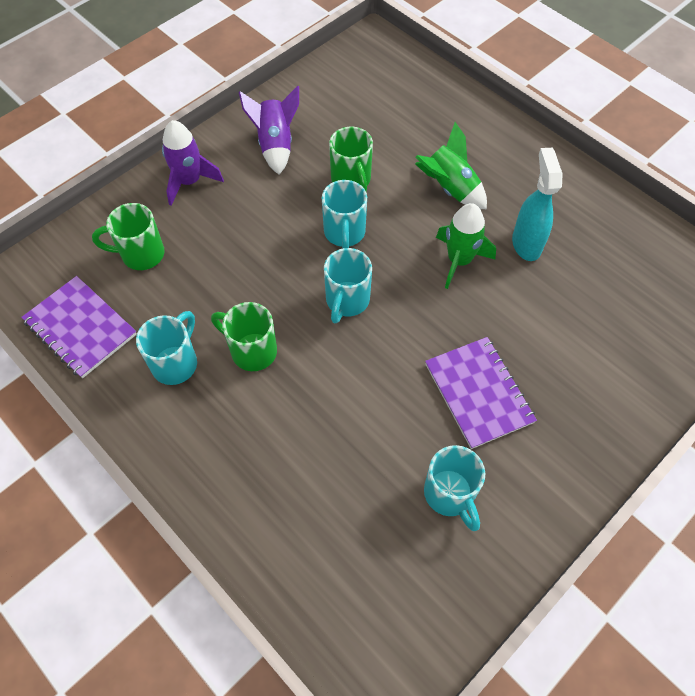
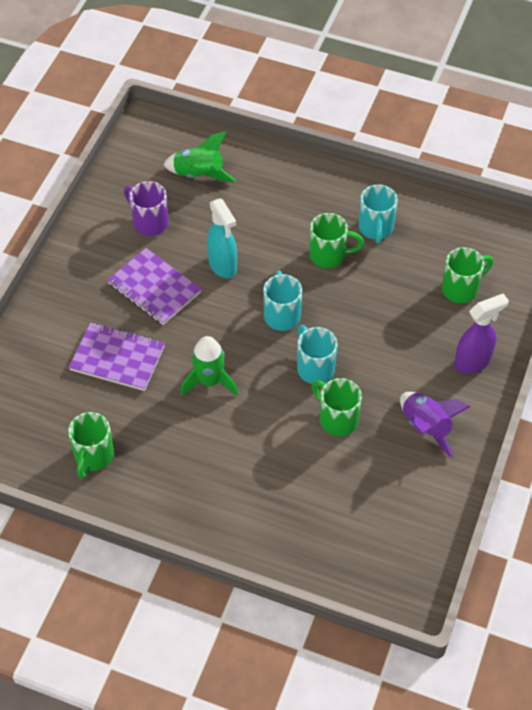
camera: 155 degrees right, 5 degrees down
(80, 328) = (459, 224): purple notebook -> purple notebook (117, 358)
(189, 181) = (472, 362): purple rocket -> purple spray bottle
(450, 188) = (246, 446): green rocket -> green rocket (199, 175)
(450, 495) = (149, 222): turquoise mug -> purple mug
(526, 243) = (159, 418): turquoise spray bottle -> turquoise spray bottle (223, 266)
(605, 232) = (93, 456): none -> green mug

